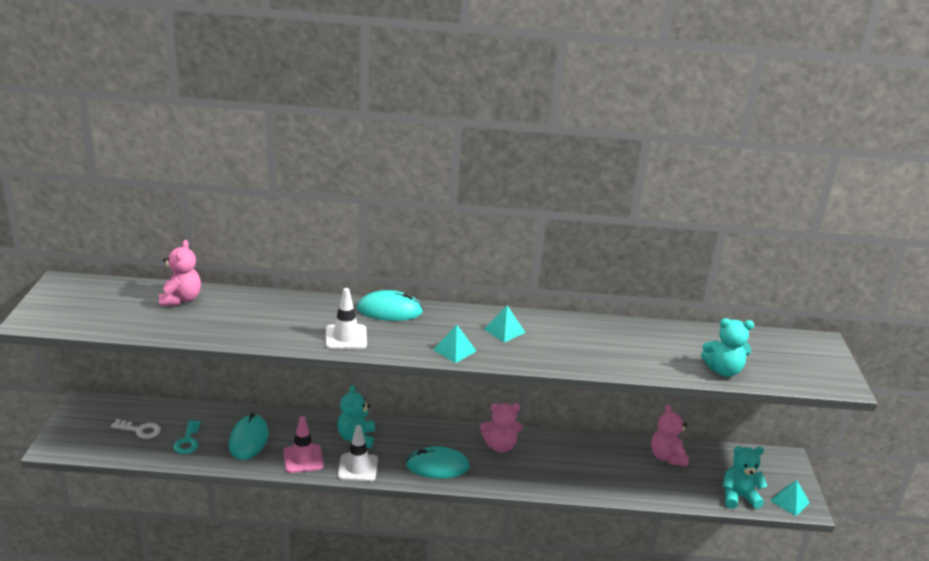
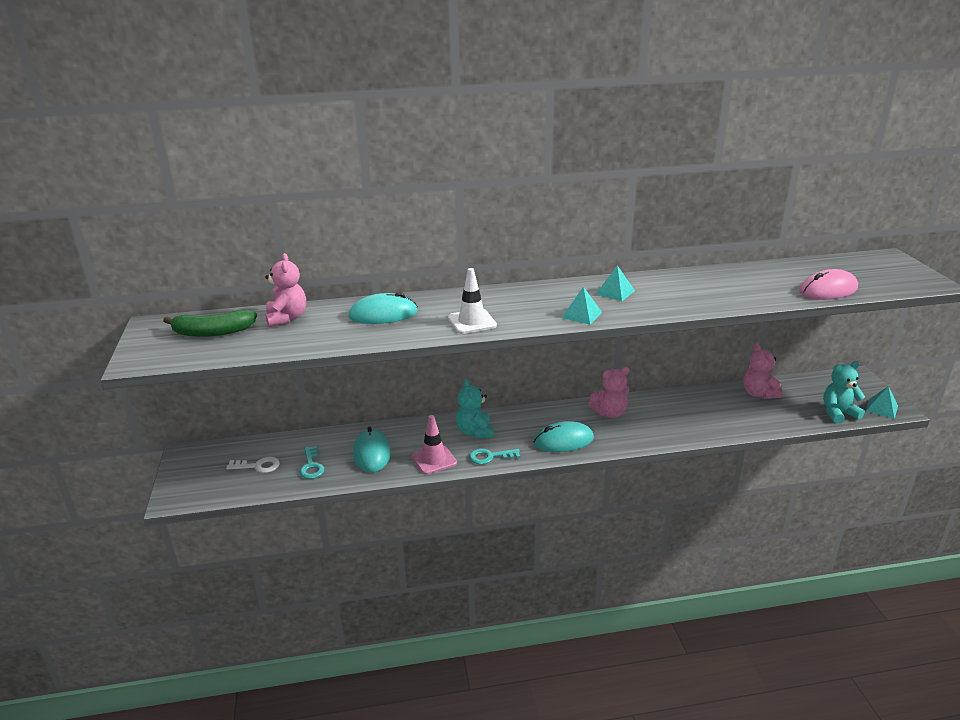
camera: 10 degrees left, 0 degrees up
(108, 302) = (213, 332): none -> green banana
(357, 468) = (490, 457): white traffic cone -> turquoise key
(389, 310) = (498, 294): turquoise mouse -> turquoise mouse (383, 314)
(723, 370) = (828, 290): turquoise teddy bear -> pink mouse

